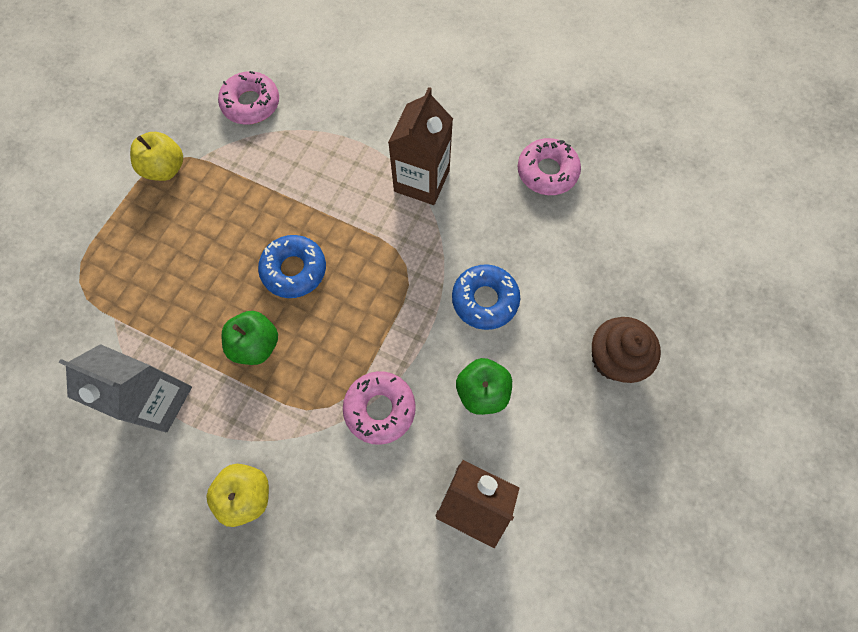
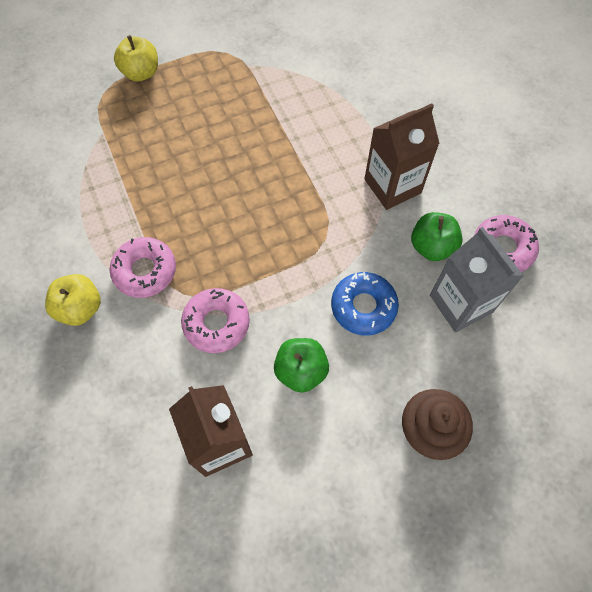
camera: 40 degrees right, 5 degrees down
(158, 400) = (82, 203): grey carton -> grey carton (461, 304)
(166, 169) = (219, 57): yellow apple -> yellow apple (141, 73)
(251, 104) = (314, 51): pink donut -> pink donut (145, 271)
(256, 344) = (174, 215): green apple -> green apple (432, 247)
(294, 270) = (243, 183): blue donut -> none

